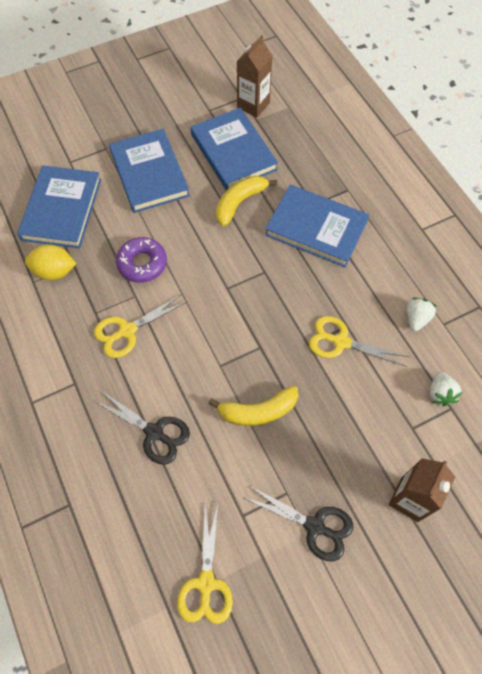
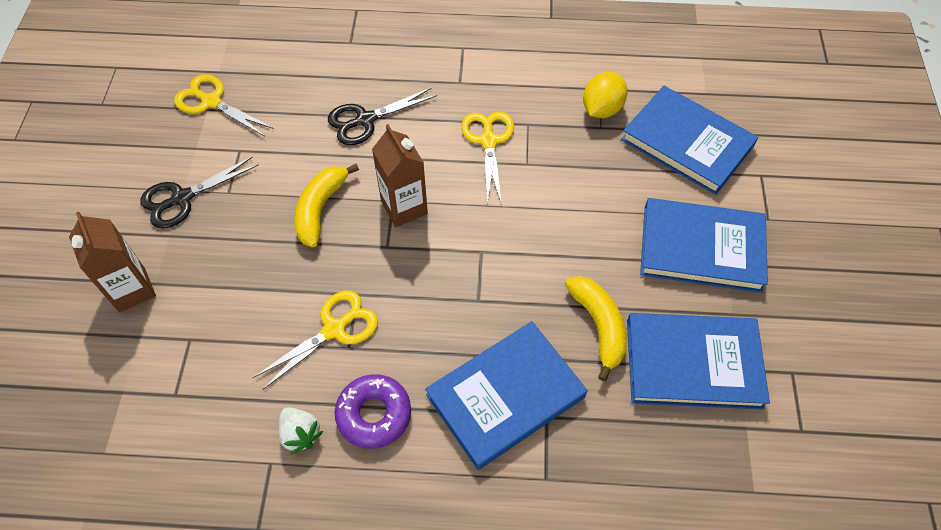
camera: 120 degrees right, 5 degrees down
(142, 263) = (565, 186): purple donut -> purple donut (374, 414)
(253, 105) = (778, 439): brown carton -> brown carton (404, 207)
(440, 393) = (198, 395): white strawberry -> none

